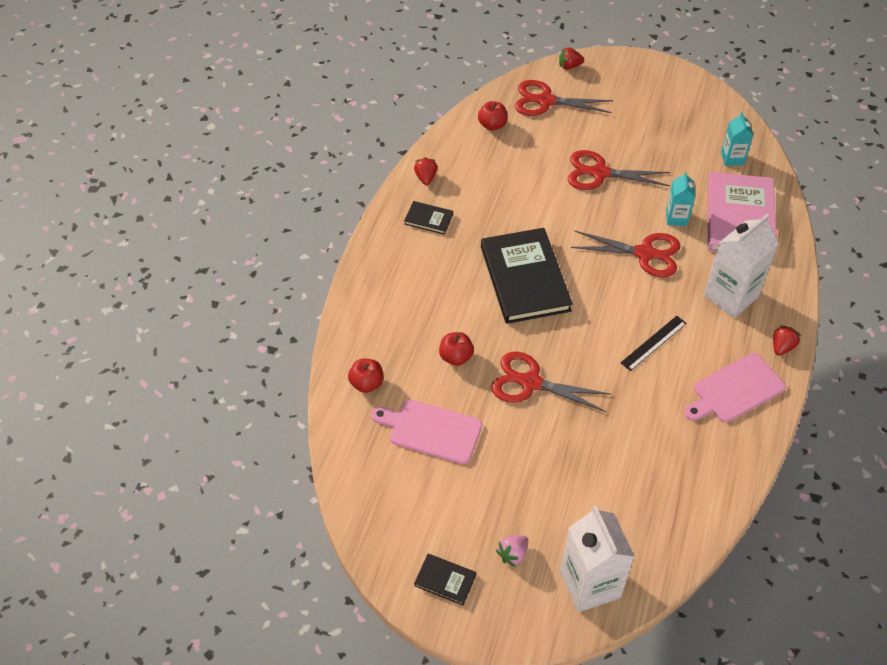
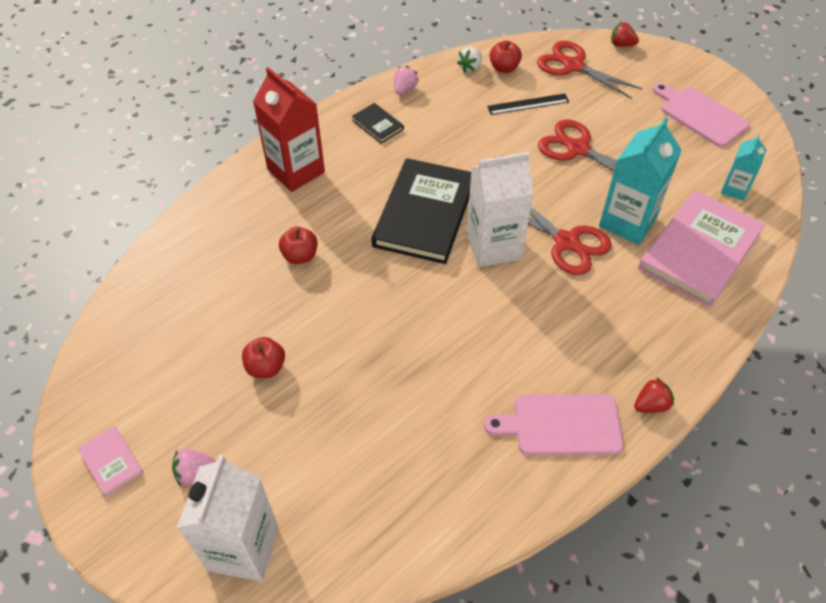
camera: 30 degrees right, 0 degrees up
(366, 383) = (201, 242): red apple -> red apple (266, 367)
(394, 288) = (296, 171): none -> red carton
(426, 178) = (404, 89): red strawberry -> pink strawberry
(431, 430) = (221, 312): pink cutting board -> pink cutting board (700, 115)
(445, 580) = (111, 462): black book -> pink book
(465, 135) = (470, 67): none -> white strawberry
(530, 383) = (350, 313): red scissors -> none
(653, 343) = (507, 333): black ruler -> black ruler (528, 104)
(676, 218) = (627, 222): turquoise carton -> turquoise carton, size x1.83
(730, 296) = (630, 324): white carton -> white carton (493, 246)

